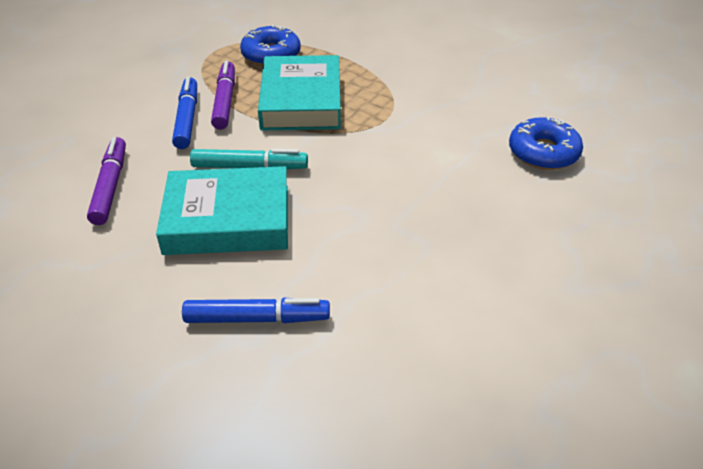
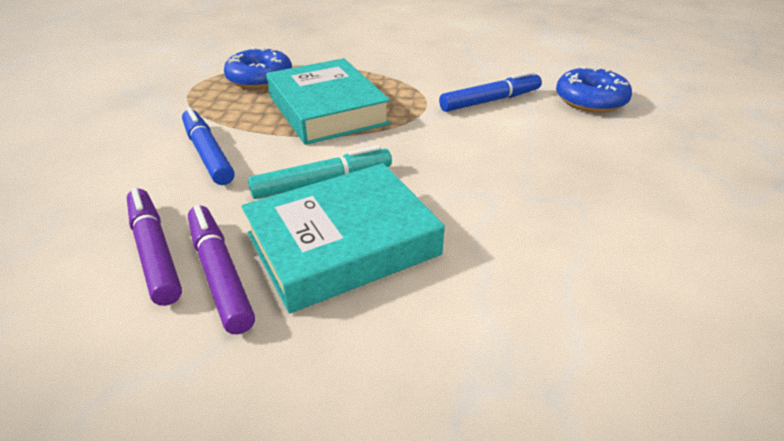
camera: 25 degrees left, 5 degrees down
(225, 101) = (241, 127): purple marker -> purple marker (220, 274)
(257, 318) = (480, 349): blue marker -> blue marker (490, 101)

